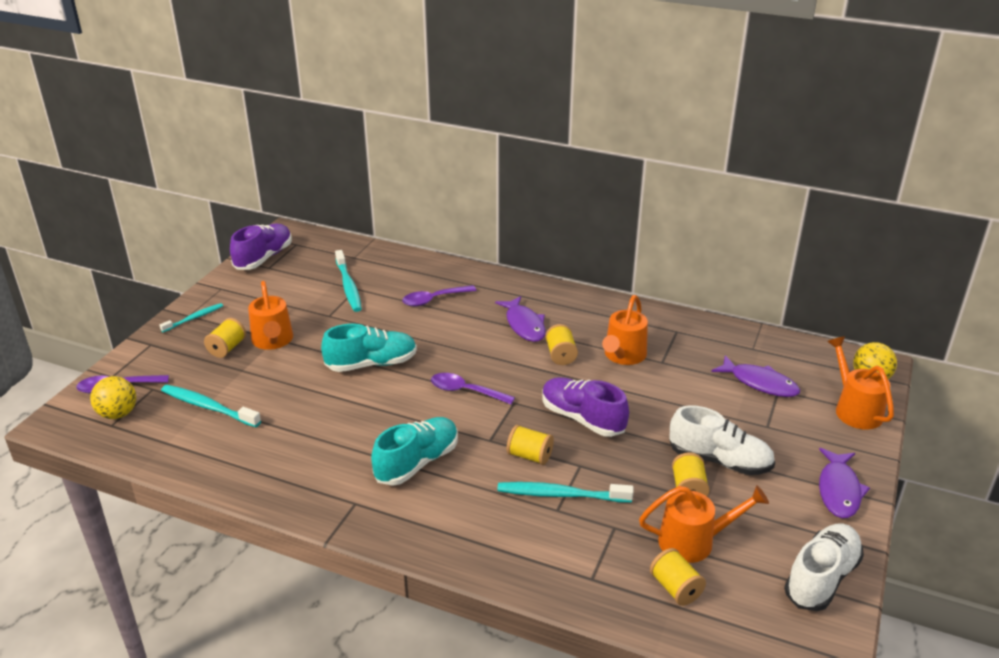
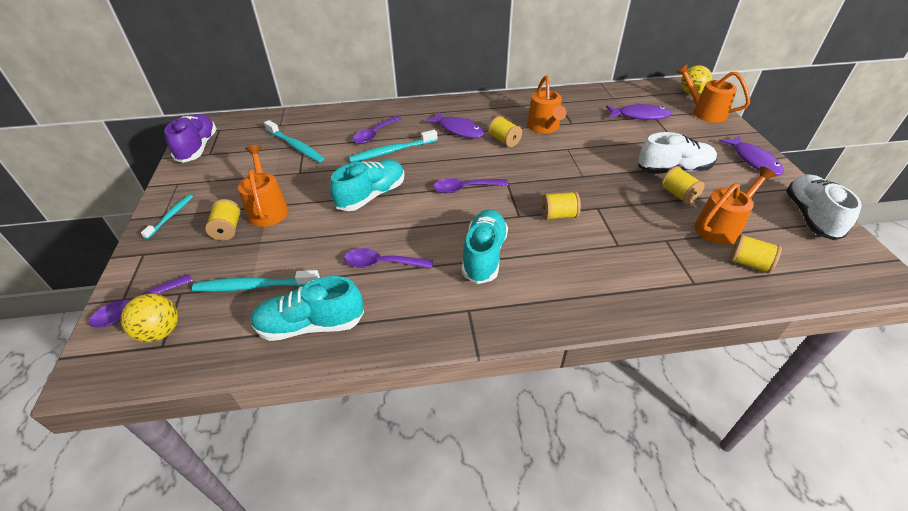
camera: 30 degrees left, 10 degrees up
(223, 457) = (311, 325): none -> turquoise shoe
(273, 341) = (267, 208): orange watering can -> orange watering can turned 150 degrees counterclockwise
(322, 431) = (382, 263): none -> purple spoon
(560, 494) = (608, 233): turquoise toothbrush -> turquoise toothbrush (392, 151)
(582, 418) = (564, 176): purple shoe -> none

